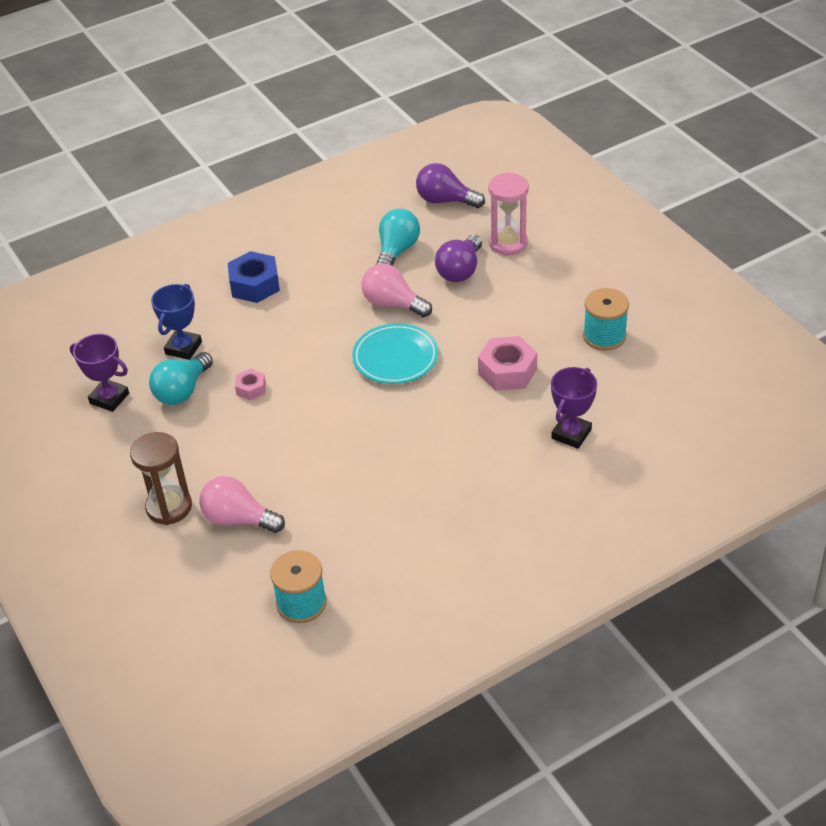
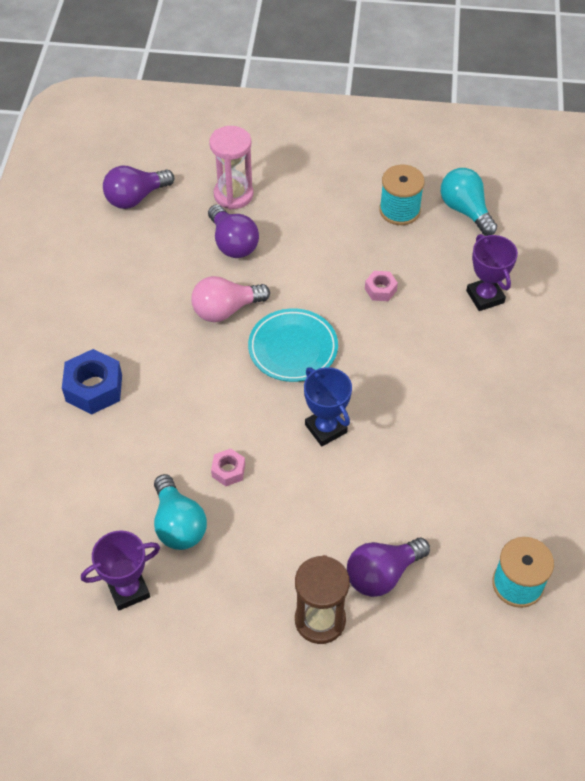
camera: 55 degrees left, 10 degrees up
(183, 348) = (120, 491): blue trophy -> blue trophy (325, 428)
(238, 519) = (382, 574): pink light bulb -> purple light bulb
(397, 251) = (162, 267): turquoise light bulb -> turquoise light bulb (465, 210)
(507, 371) = (380, 290): pink nut -> pink nut, size x0.55

